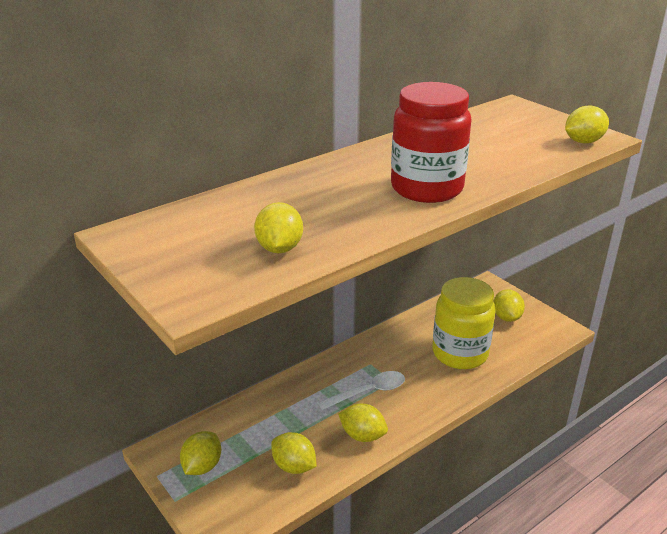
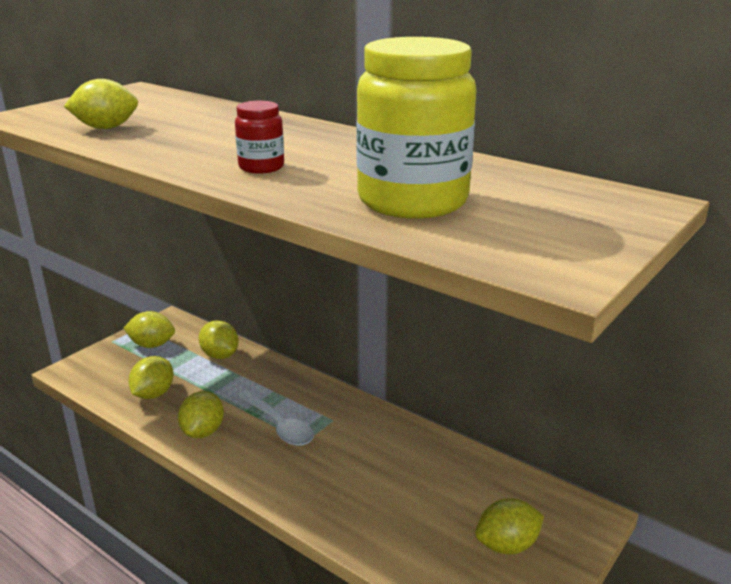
camera: 75 degrees right, 5 degrees down
(426, 188) = (261, 167): red jar -> red jar, size x0.46
(460, 353) = (386, 497): yellow jar -> yellow jar (412, 201)
(583, 142) = (518, 255): yellow lemon -> yellow lemon (220, 355)

